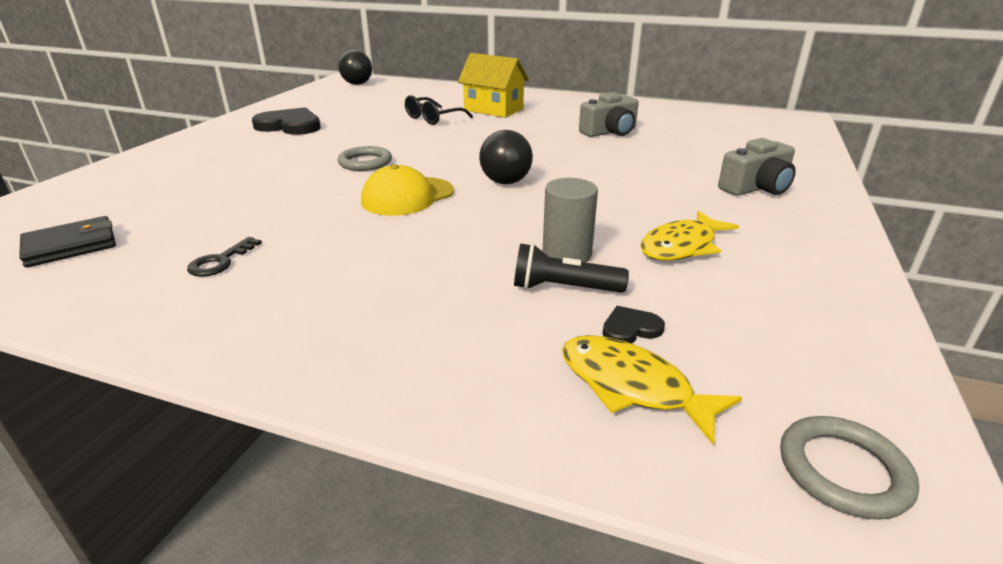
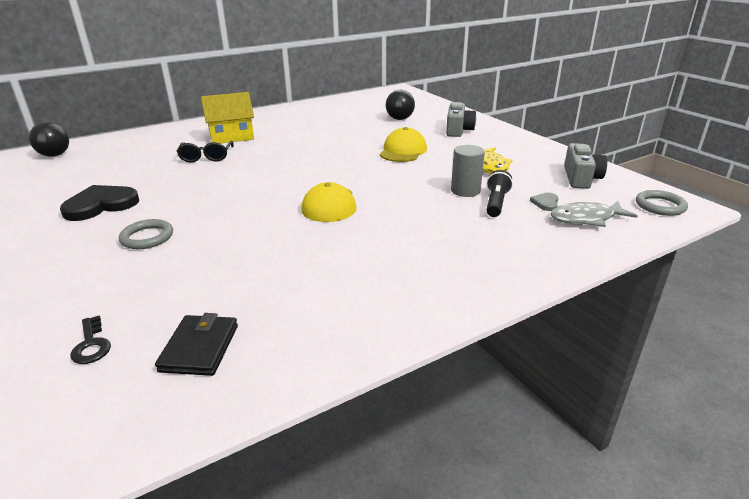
camera: 50 degrees left, 0 degrees up
(220, 261) = (331, 287): black key -> black key (91, 345)
(365, 162) = (245, 200): grey ring -> grey ring (147, 237)
(505, 182) = (356, 173): black ball -> black ball (399, 119)
(563, 288) = (496, 203): black flashlight -> black flashlight turned 150 degrees clockwise
(610, 132) = (335, 126): grey camera -> grey camera (580, 178)
(615, 182) = (403, 151): none -> yellow cap
(630, 328) = (545, 203): black heart -> grey heart
(631, 386) = (586, 219): yellow fish -> grey fish

